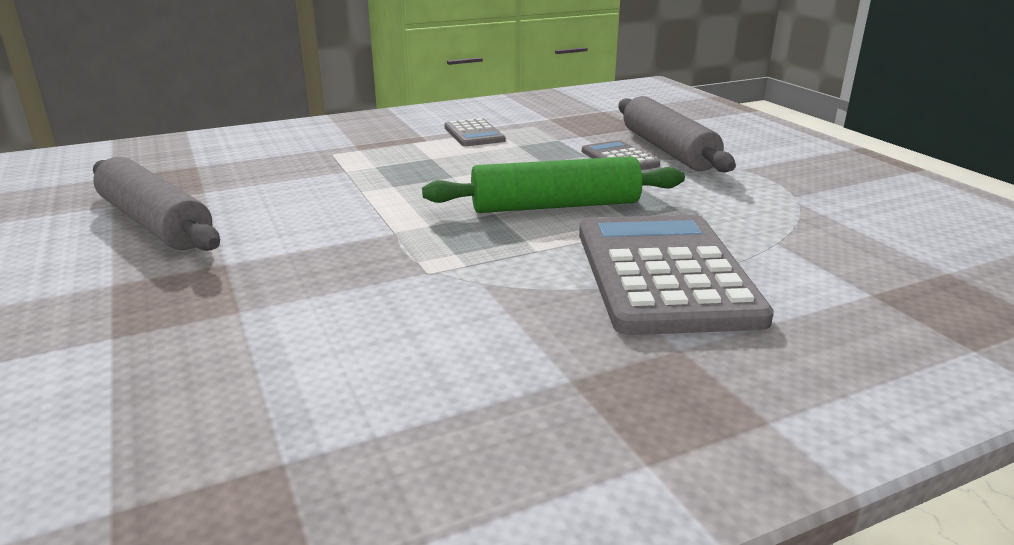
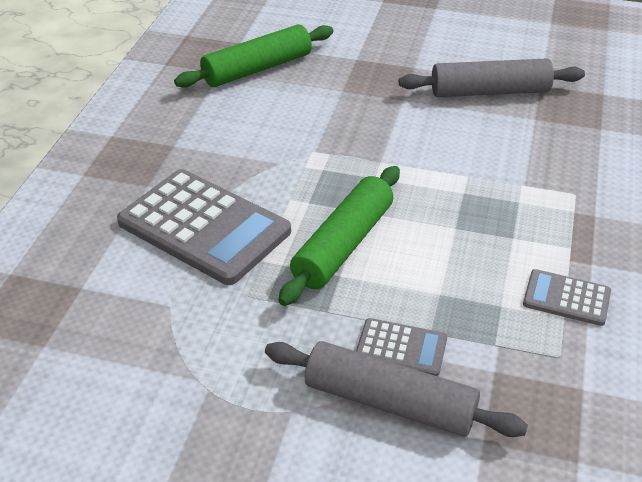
camera: 130 degrees right, 15 degrees up
(231, 421) = (257, 69): none -> green rolling pin

